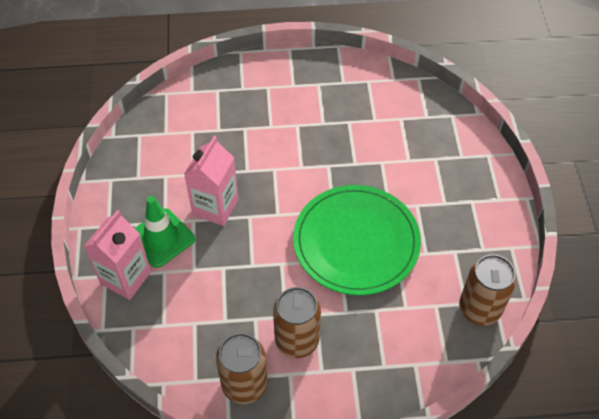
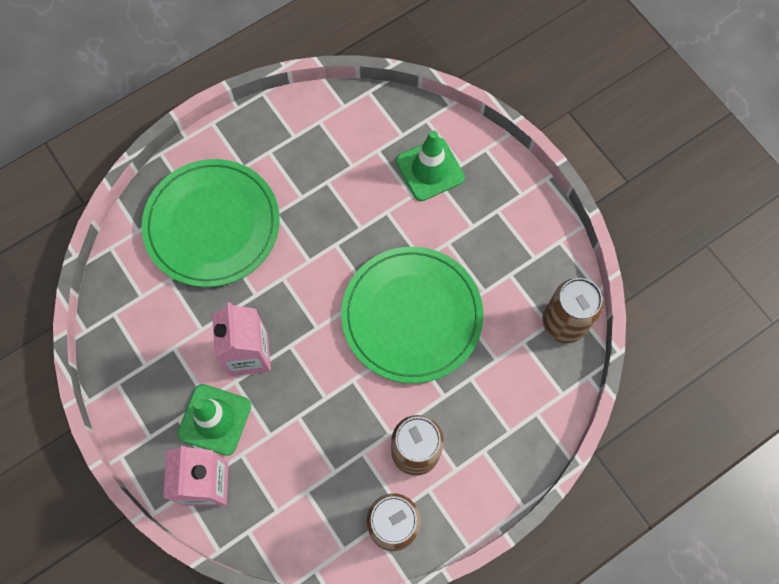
camera: 30 degrees left, 15 degrees up
(246, 111) = (212, 225): none -> green plate
(434, 149) = (430, 169): none -> green traffic cone

